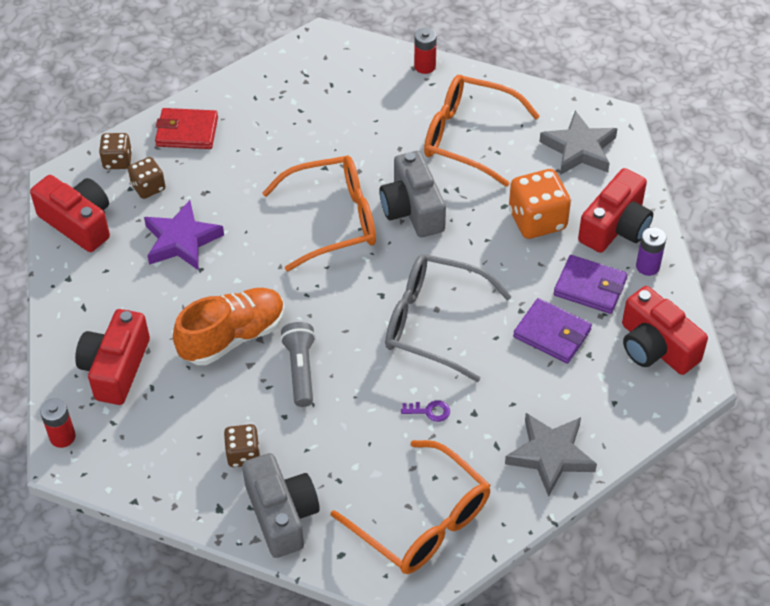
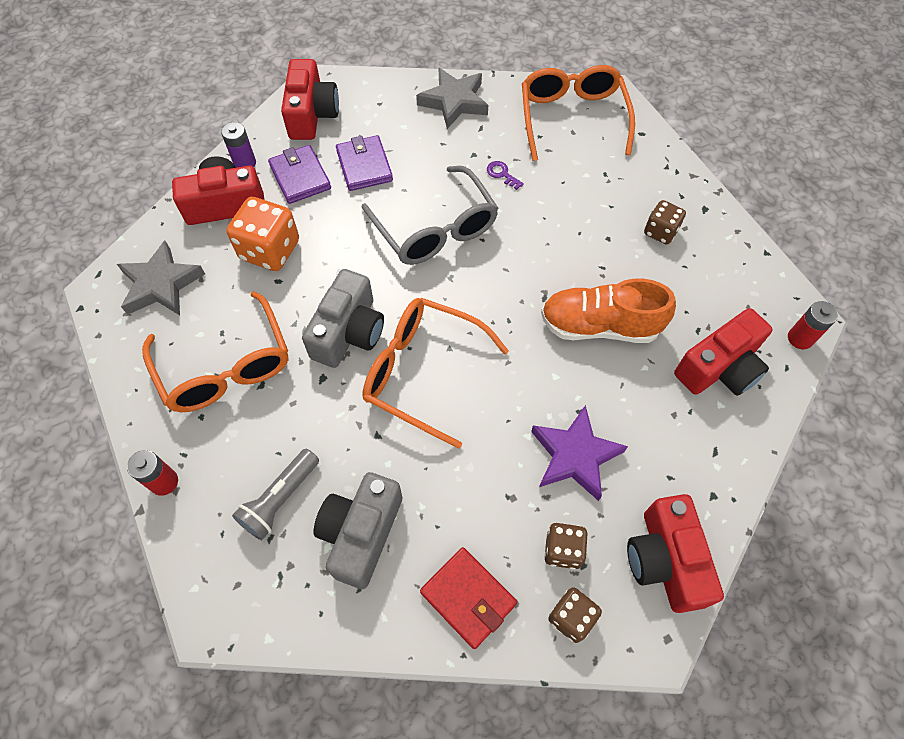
camera: 140 degrees left, 10 degrees up
(282, 514) = (662, 178): grey camera -> grey camera (361, 533)
(300, 370) = (567, 263): grey flashlight -> grey flashlight (280, 499)

